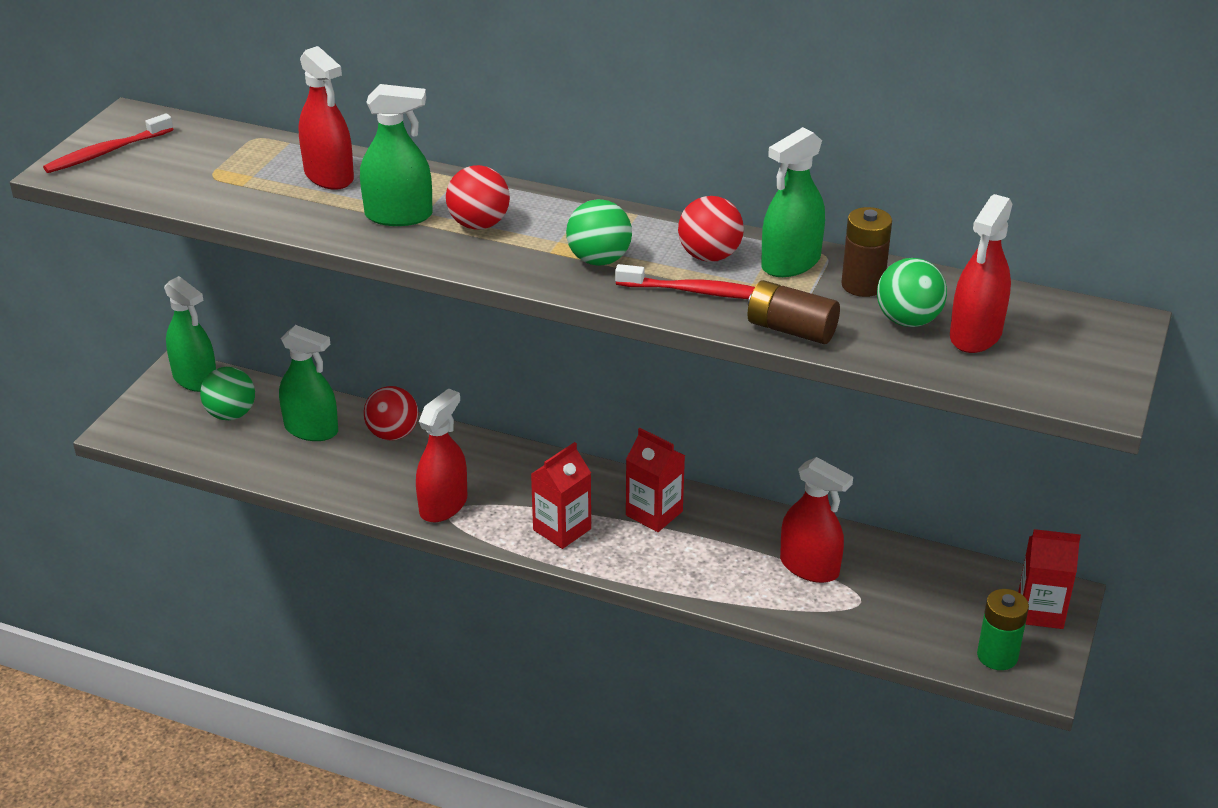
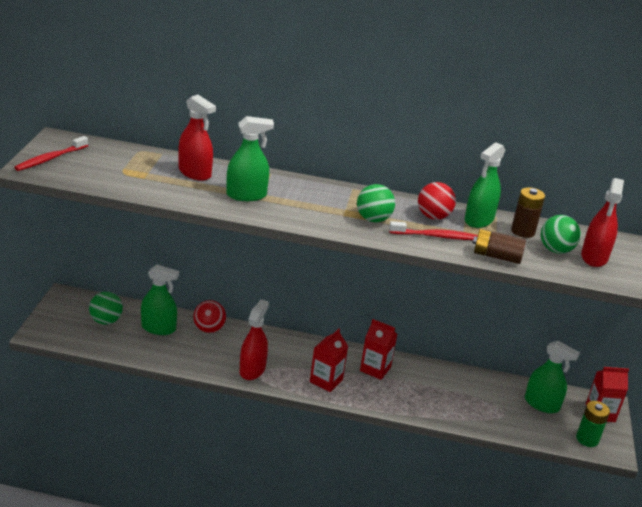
camera: 15 degrees left, 5 degrees down
(195, 379) = (77, 300): green spray bottle -> green spray bottle (541, 404)
(479, 224) = (295, 200): red ball -> none
(809, 567) = (471, 395): red spray bottle -> none

